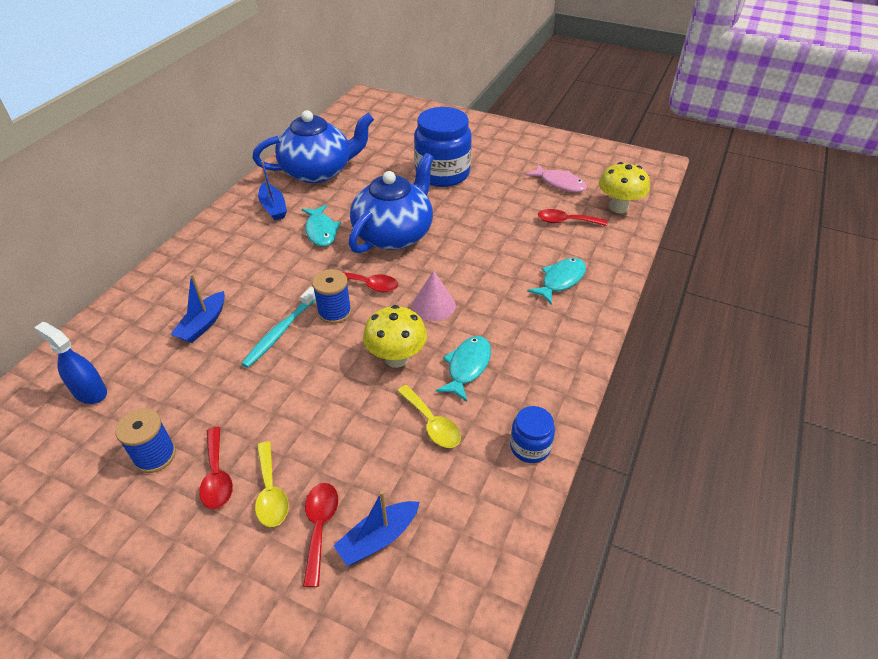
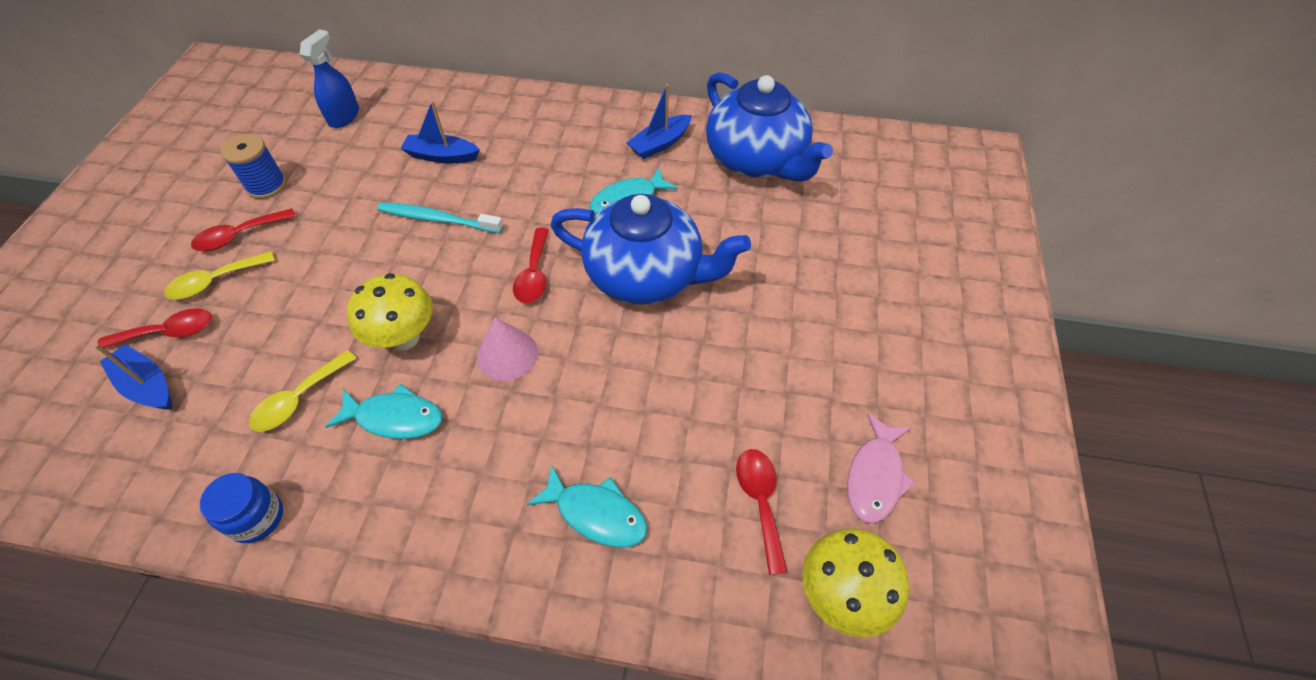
camera: 75 degrees right, 10 degrees up
(334, 312) = (477, 257): blue spool -> none
(442, 173) = (820, 297): blue jar -> none

